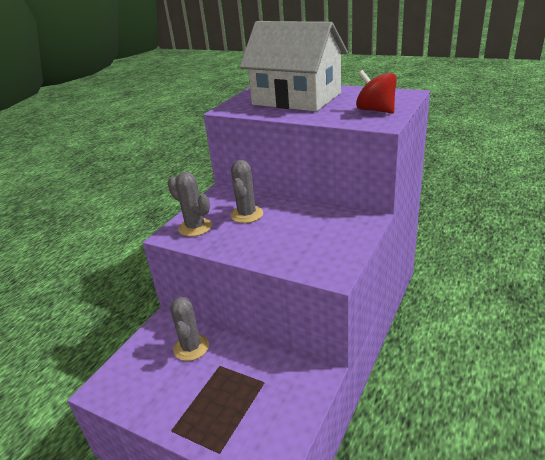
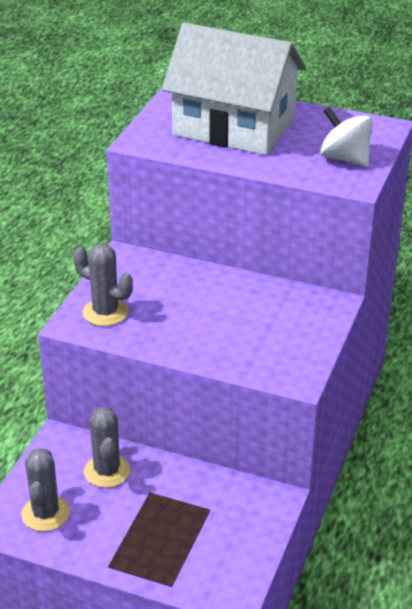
camera: 10 degrees left, 5 degrees up
(247, 214) = (172, 293): grey cactus -> grey cactus (45, 513)
(376, 110) = (345, 159): red spinning top -> white spinning top

